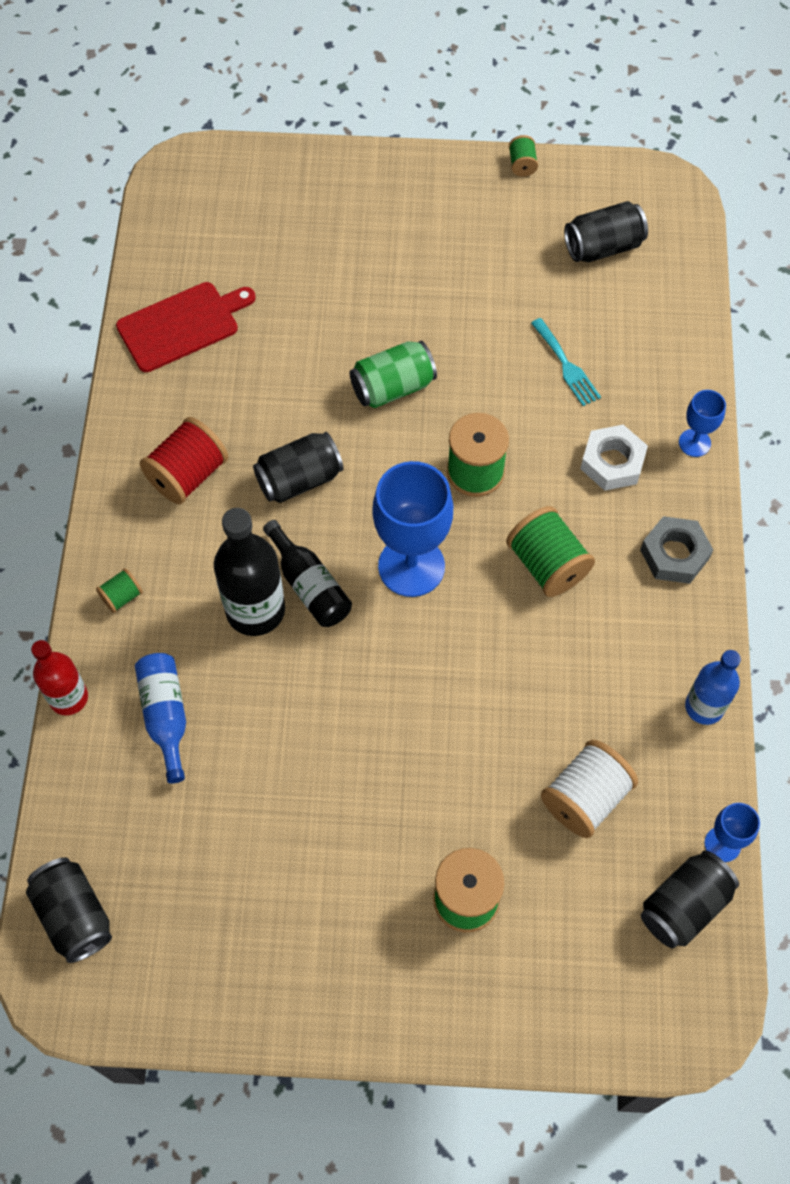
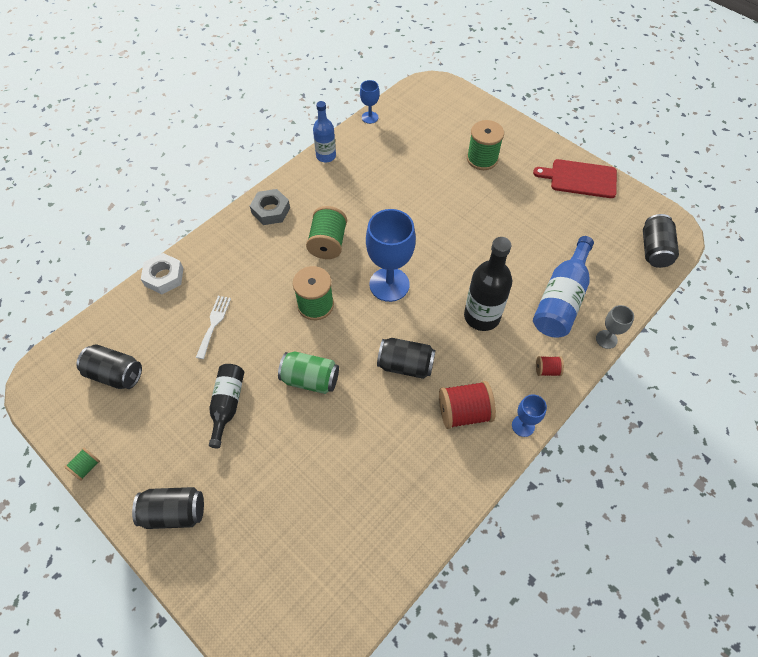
camera: 140 degrees left, 5 degrees down
(68, 697) = (606, 339): red bottle -> grey goblet
(122, 596) = (547, 370): green spool -> red spool
(166, 716) = (561, 299): blue bottle -> blue bottle, size x1.55
(182, 325) = (393, 518): red cutting board -> red cutting board (580, 178)
(309, 585) = (445, 309): black bottle -> black bottle (227, 404)
(566, 366) = (214, 324): turquoise fork -> white fork
(585, 798) = (404, 159): white spool -> none
(612, 462) = (249, 264): white nut -> white nut (164, 277)
(683, 906) = (403, 111): black can -> black can (174, 512)
(694, 443) = (204, 246): blue goblet -> blue goblet (523, 426)

